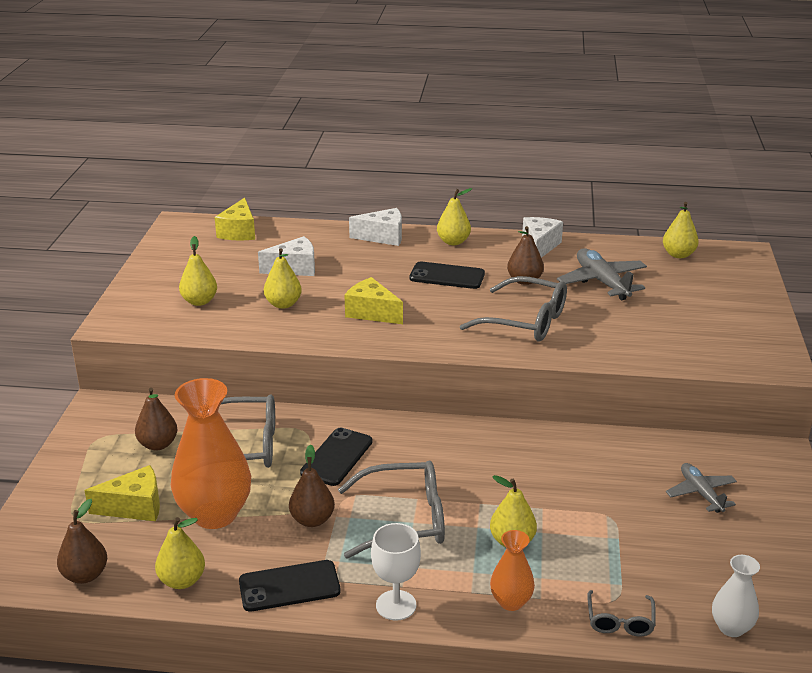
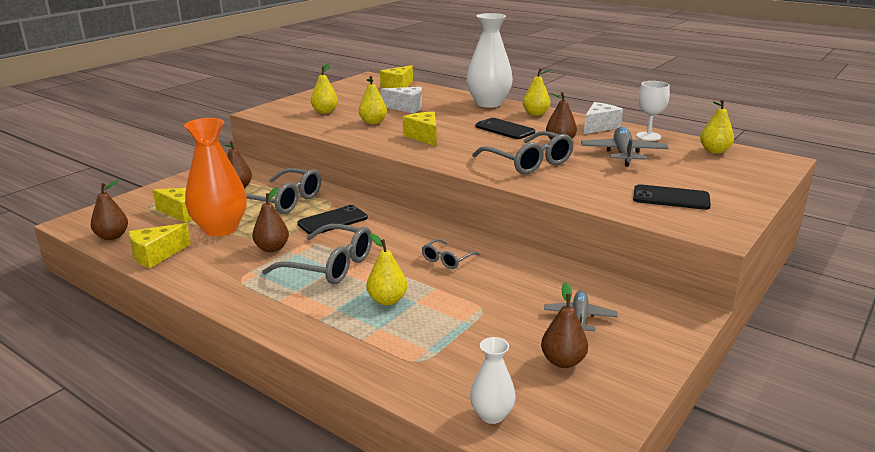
camera: 30 degrees right, 5 degrees down
(182, 581) = (156, 255): yellow pear -> yellow cheese
(289, 586) = (210, 278): black phone -> black phone (671, 198)
(383, 237) = (488, 103): white cheese -> white vase
(396, 605) = (259, 310): white goblet -> white goblet (648, 136)
(511, 602) = (338, 335): orange vase -> none
(620, 621) = (403, 376): grey glasses -> grey glasses (447, 260)
(732, 547) = (563, 361): none -> brown pear

